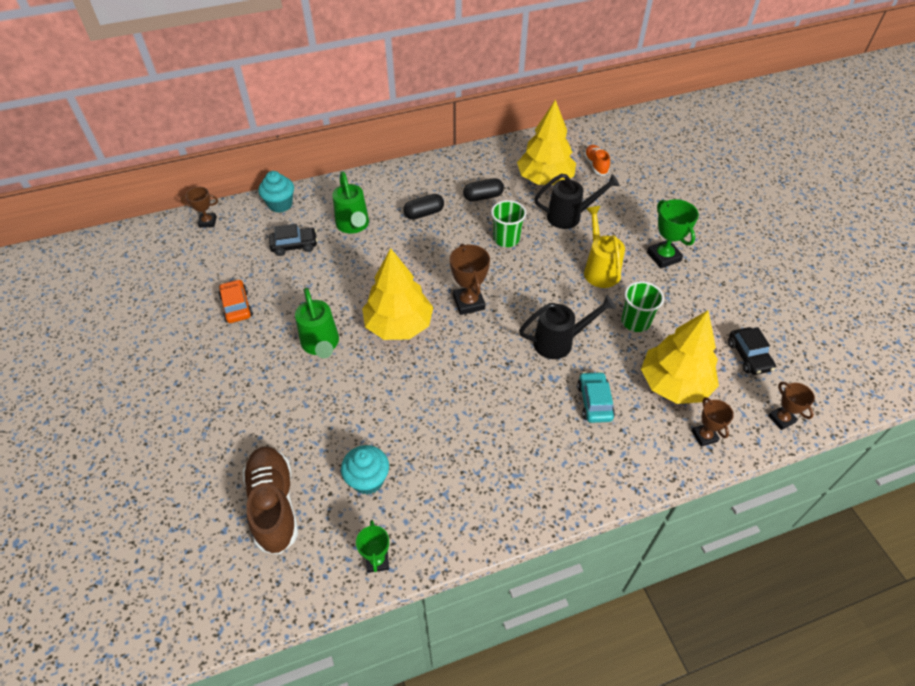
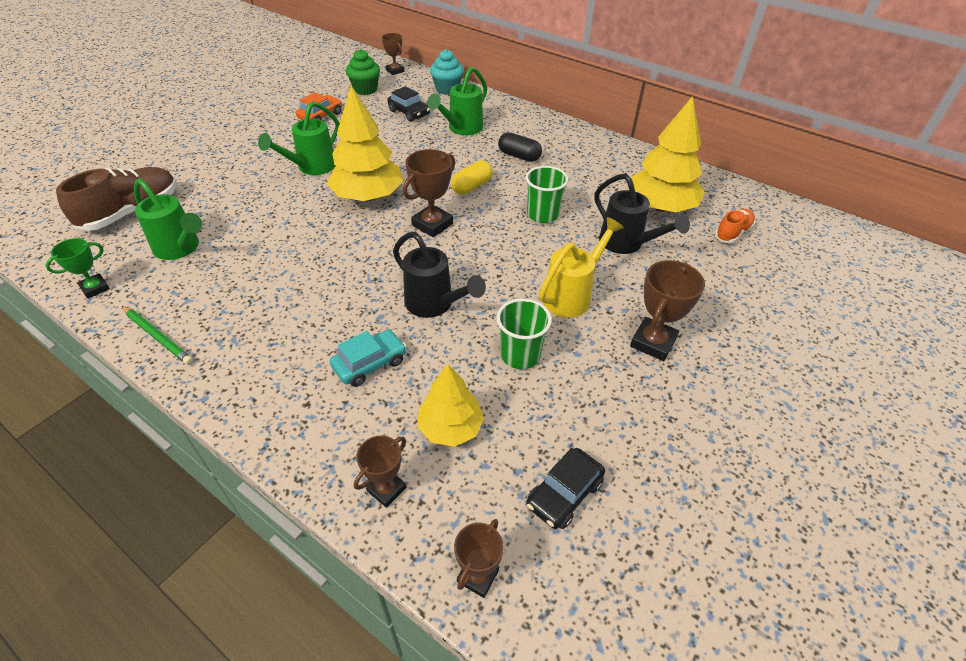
camera: 55 degrees right, 5 degrees down
(220, 256) = (365, 89): none -> green cupcake
(368, 480) = (180, 249): turquoise cupcake -> green watering can
(440, 259) = (472, 186): none -> yellow capsule
(478, 526) = (158, 336): none -> green pencil
(483, 197) = (583, 179): black capsule -> none
(663, 257) = (653, 342): green trophy -> brown trophy
(674, 384) = (450, 427): yellow tree -> yellow tree, size x0.62

